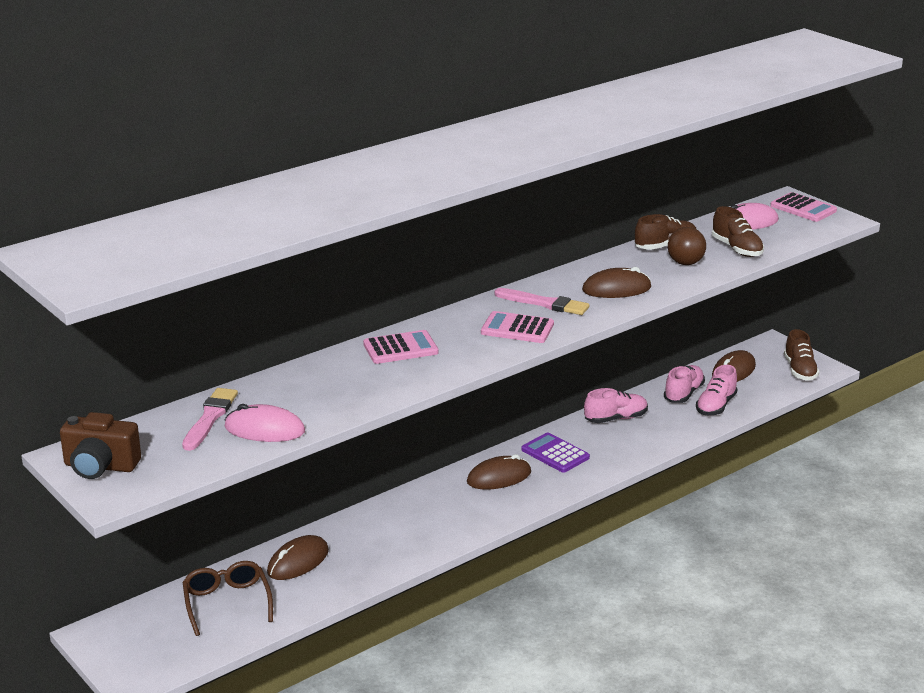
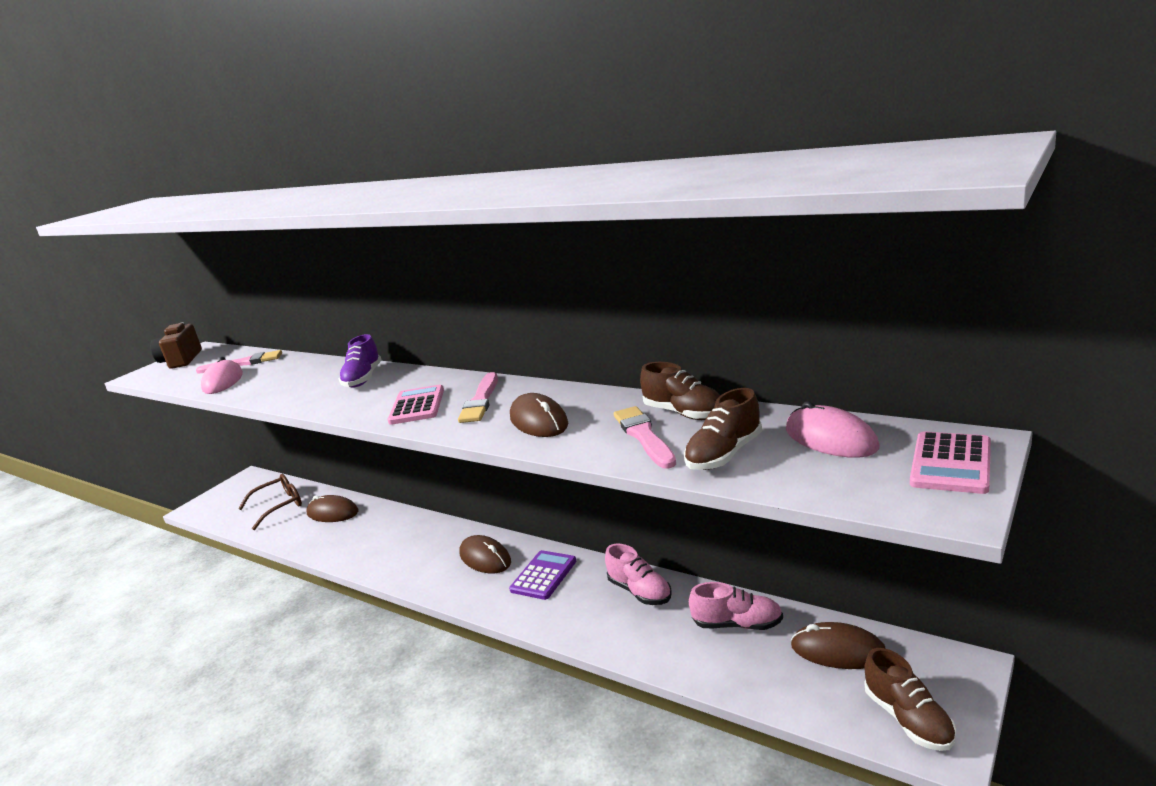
camera: 75 degrees right, 5 degrees down
(400, 348) = (363, 378): pink calculator -> purple shoe
(685, 263) = (644, 436): brown ball -> pink brush
(716, 406) = (727, 660): pink shoe -> none
(799, 370) = (908, 719): brown shoe -> brown shoe turned 90 degrees counterclockwise

